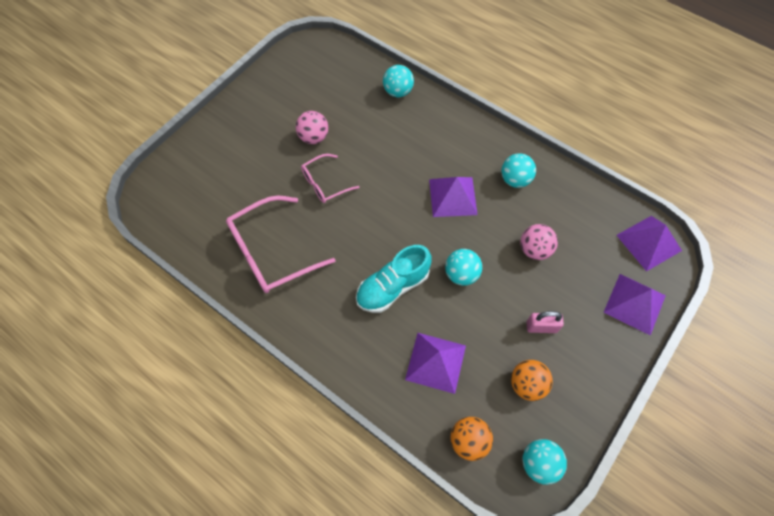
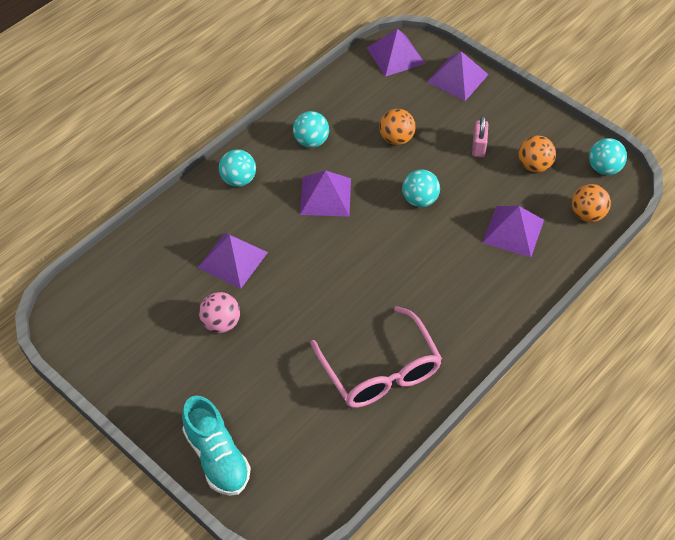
camera: 85 degrees left, 10 degrees down
(324, 184) = (292, 314): pink glasses -> none
(375, 137) = (232, 260): none -> purple pyramid
(393, 287) = (431, 259): turquoise shoe -> turquoise shoe (217, 457)
(398, 91) = (167, 232): turquoise ball -> turquoise ball (238, 180)
(534, 250) = (396, 139): pink ball -> orange ball

